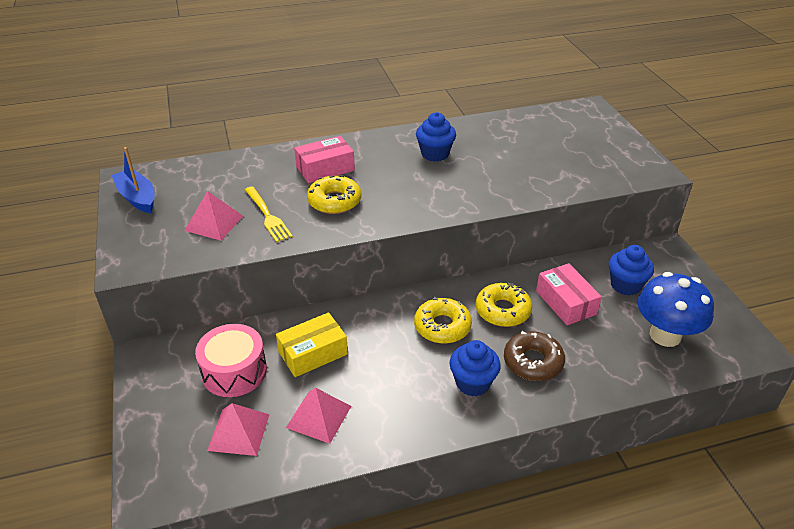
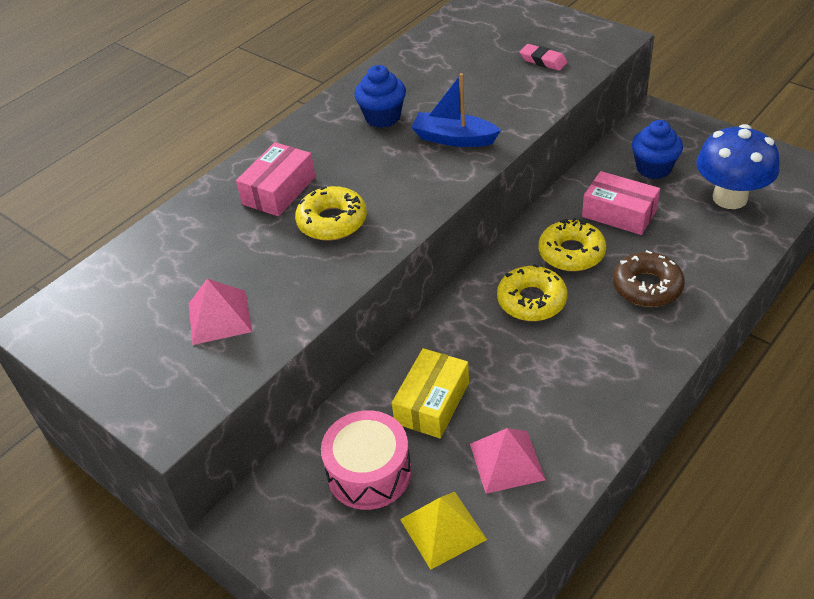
camera: 30 degrees left, 5 degrees up
(137, 198) = (82, 339): blue boat -> blue boat (454, 138)
(239, 432) = (443, 529): pink pyramid -> yellow pyramid
(267, 216) = (274, 276): yellow fork -> none
(472, 383) = (615, 338): blue cupcake -> none
(584, 165) = (543, 61): none -> pink eraser

